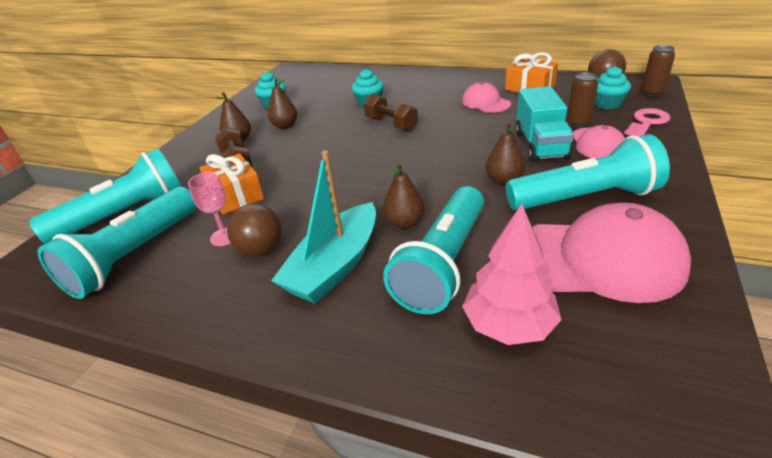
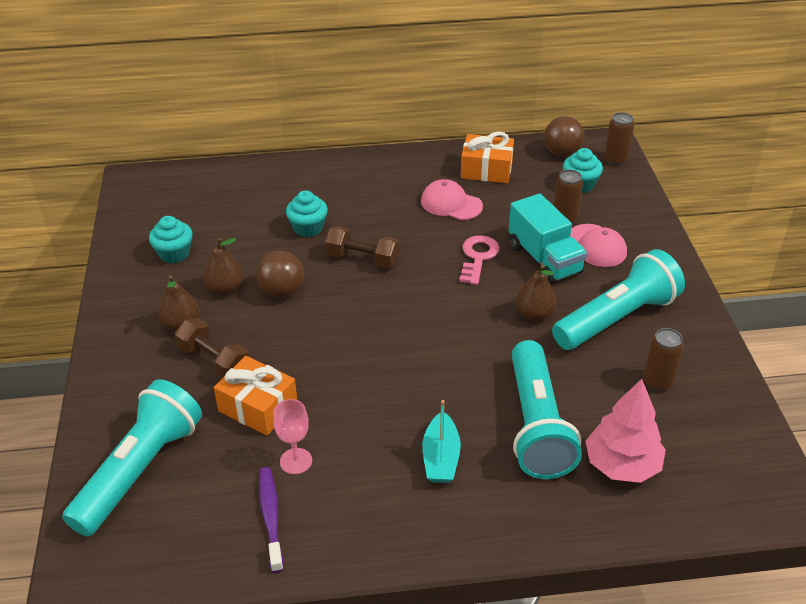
camera: 30 degrees left, 5 degrees up
(134, 255) = (211, 513): turquoise flashlight -> none
(168, 270) = (271, 517): none -> purple toothbrush
(261, 250) = (351, 464): brown ball -> brown ball (282, 291)
(335, 266) = (441, 457): turquoise boat -> turquoise boat, size x0.60
(404, 223) = (472, 391): brown pear -> none
(599, 259) = (657, 382): pink cap -> brown can
(647, 122) = (628, 206): pink key -> pink key (478, 257)

